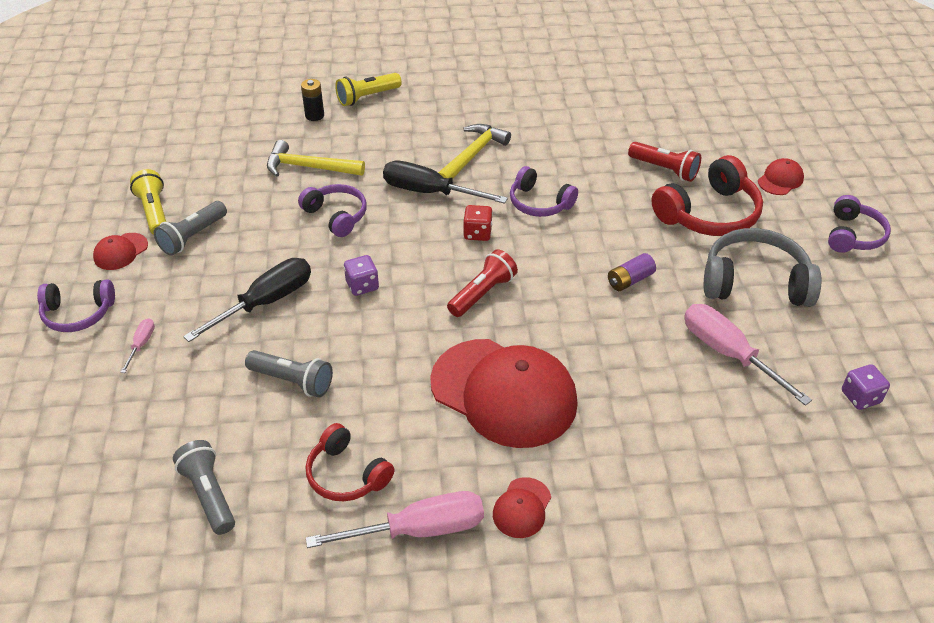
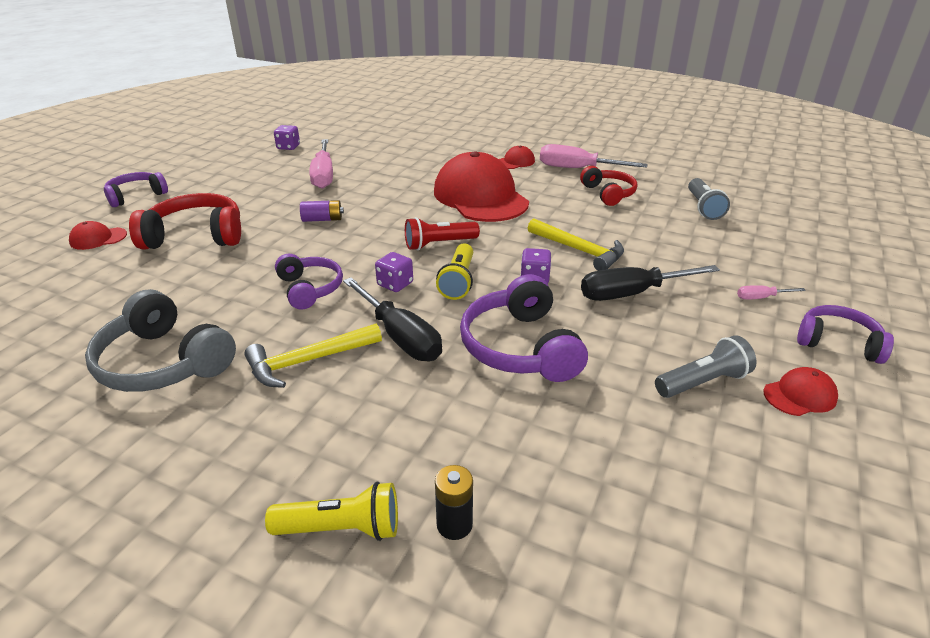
camera: 150 degrees left, 10 degrees down
(142, 344) = (760, 298): pink screwdriver -> pink screwdriver turned 45 degrees clockwise
(154, 212) = (757, 436): yellow flashlight -> yellow flashlight (458, 281)
(292, 381) = (627, 240): grey flashlight -> none
(309, 167) = (517, 424): yellow hammer -> yellow hammer (579, 250)
(336, 216) = (520, 347): purple headphones -> purple headphones, size x1.57
(477, 233) = (395, 284): red dice -> purple dice
(664, 169) = (161, 277): red flashlight -> none
(755, 282) = (246, 195): grey headphones -> grey headphones (163, 363)

